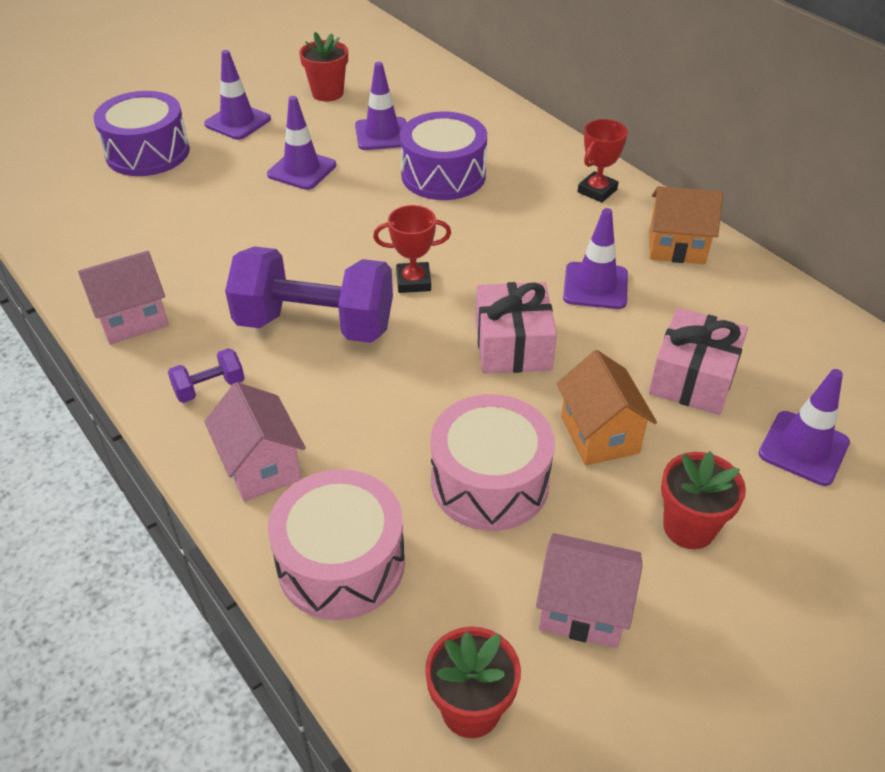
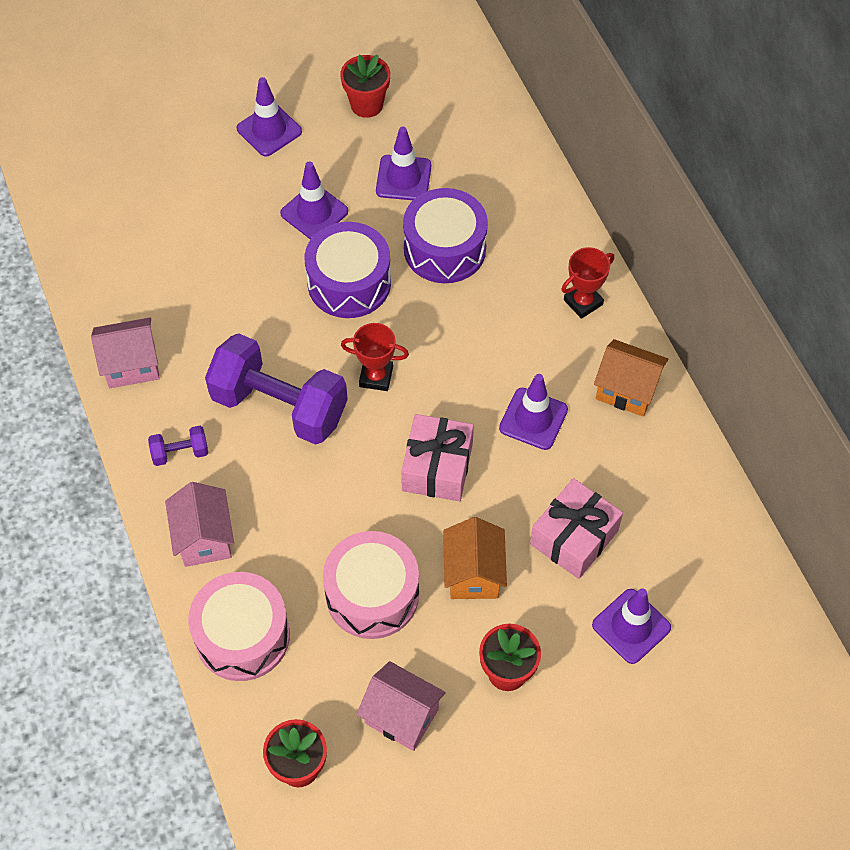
camera: 15 degrees right, 15 degrees up
(148, 152) = (177, 157): purple drum -> purple drum (349, 283)

